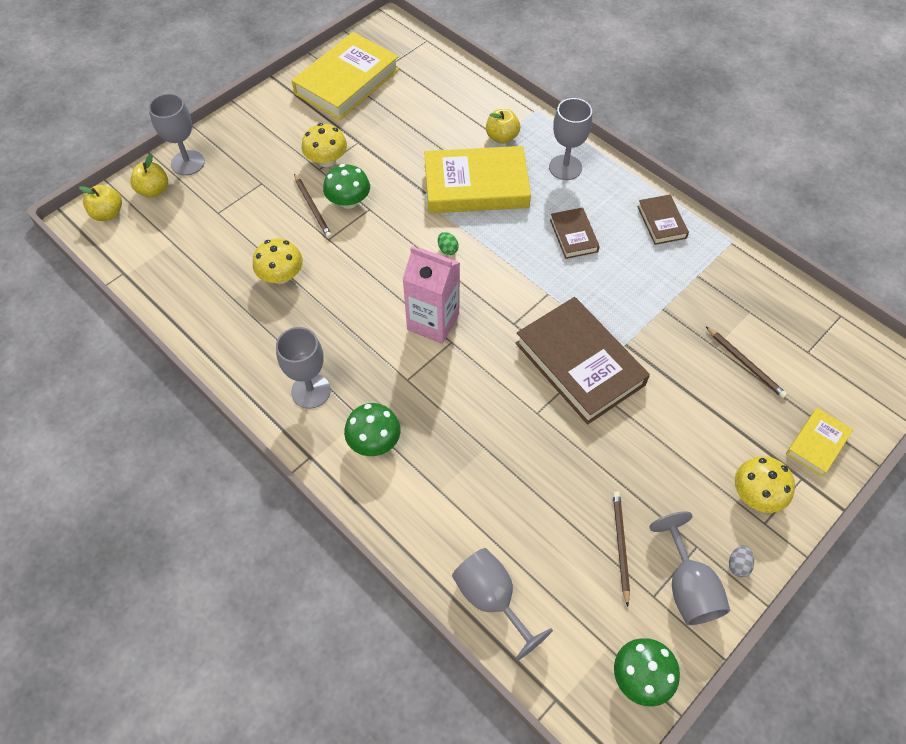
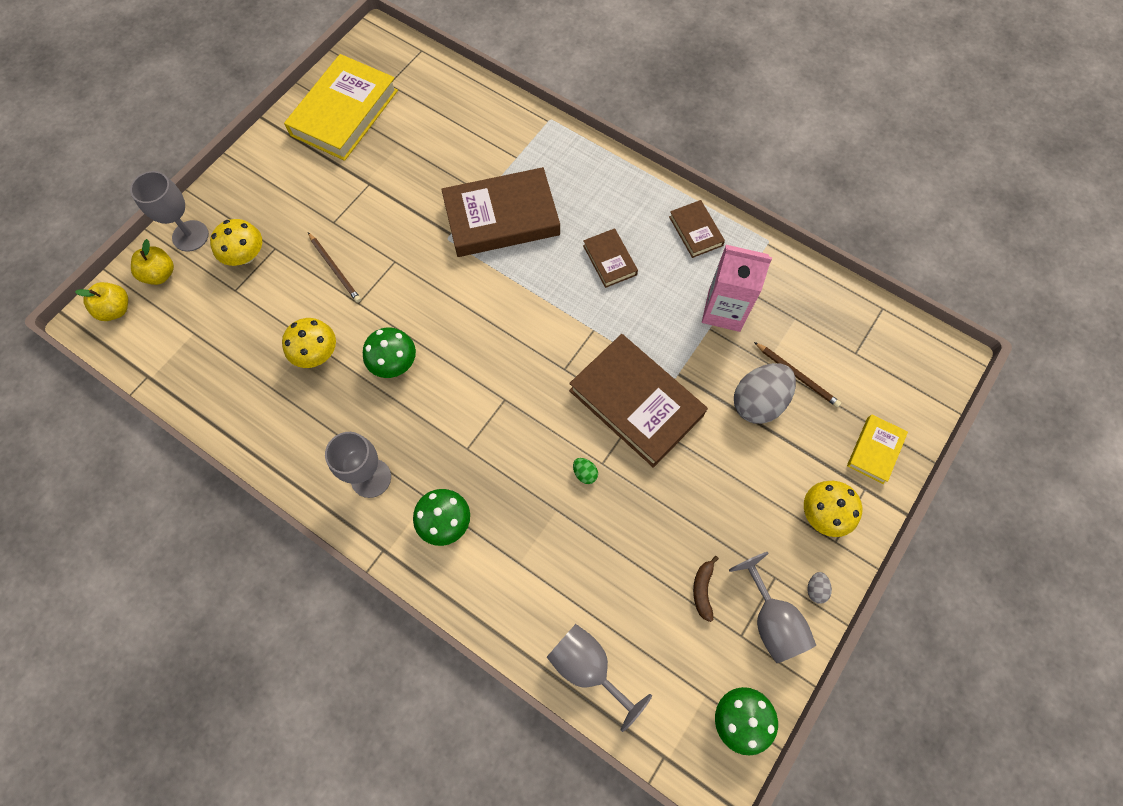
camera: 10 degrees left, 10 degrees up
(326, 160) = (339, 211): yellow mushroom -> yellow mushroom (245, 255)
(348, 201) = (371, 256): green mushroom -> green mushroom (394, 362)
(433, 322) = (482, 380): pink carton -> pink carton (724, 310)
(447, 249) = (484, 295): green egg -> green egg (585, 473)
(476, 186) = (501, 218): yellow book -> brown book
(502, 137) = (519, 156): yellow apple -> none
(565, 167) = (590, 182): grey goblet -> none
(620, 545) = (702, 589): brown pencil -> brown banana
(702, 381) = (758, 402): none -> grey egg

